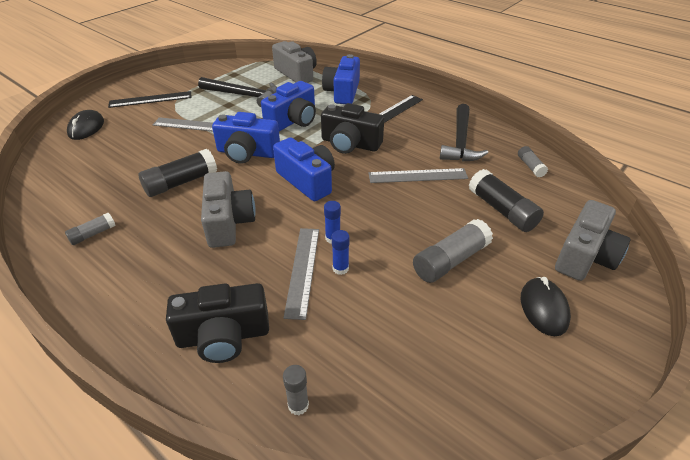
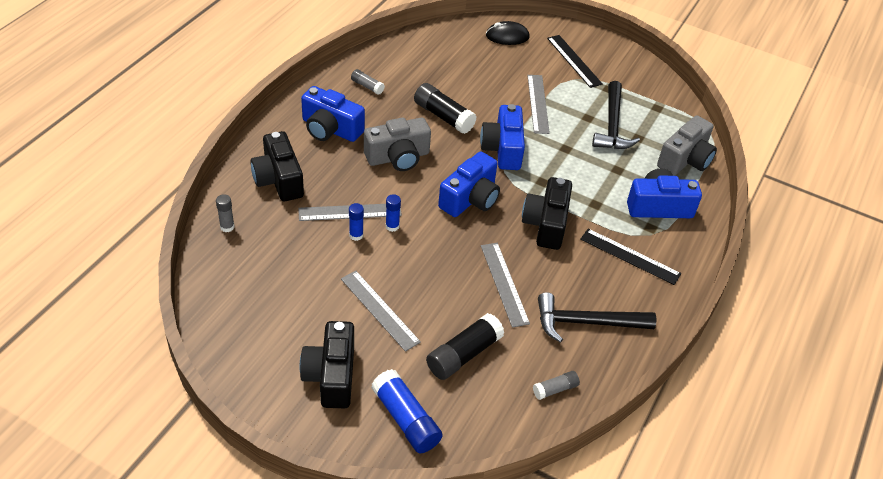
camera: 75 degrees right, 5 degrees up
(293, 121) = (575, 173): blue camera -> blue camera (330, 129)
(450, 260) = (379, 310): grey glue stick -> grey ruler
(544, 308) = (331, 376): black mouse -> black camera
(585, 256) = (406, 419): grey camera -> blue glue stick

